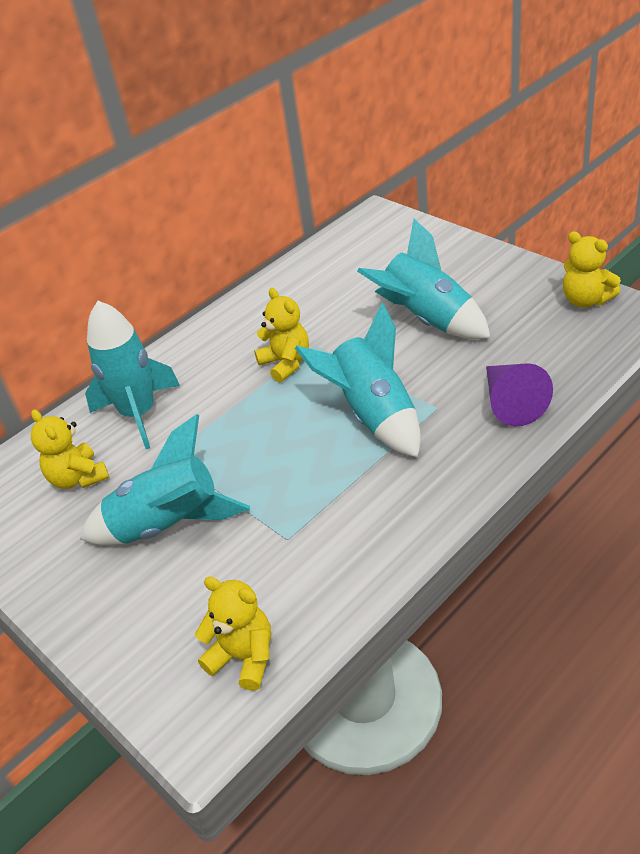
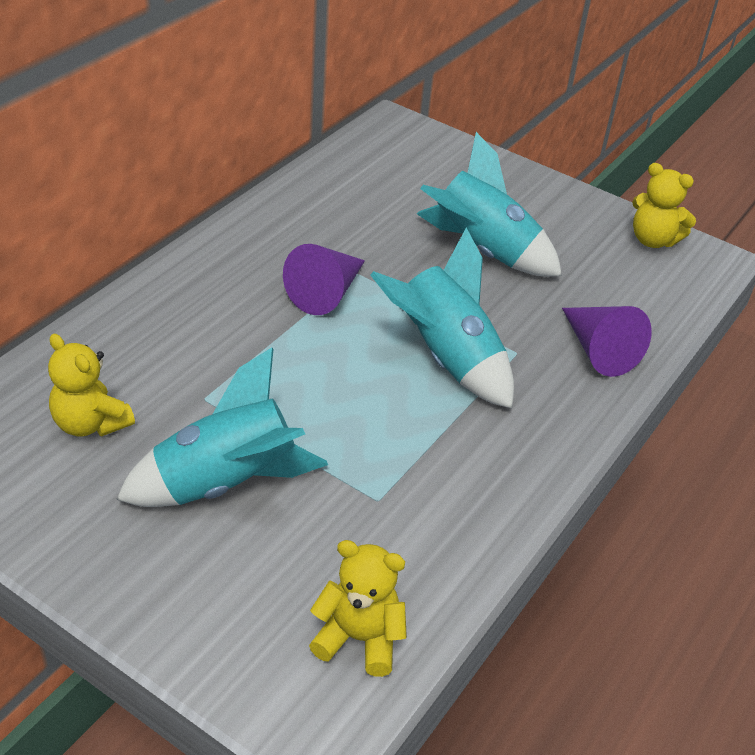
camera: 20 degrees left, 0 degrees up
(139, 414) = (152, 346): turquoise rocket -> none
(286, 363) = (326, 293): yellow teddy bear -> purple cone

